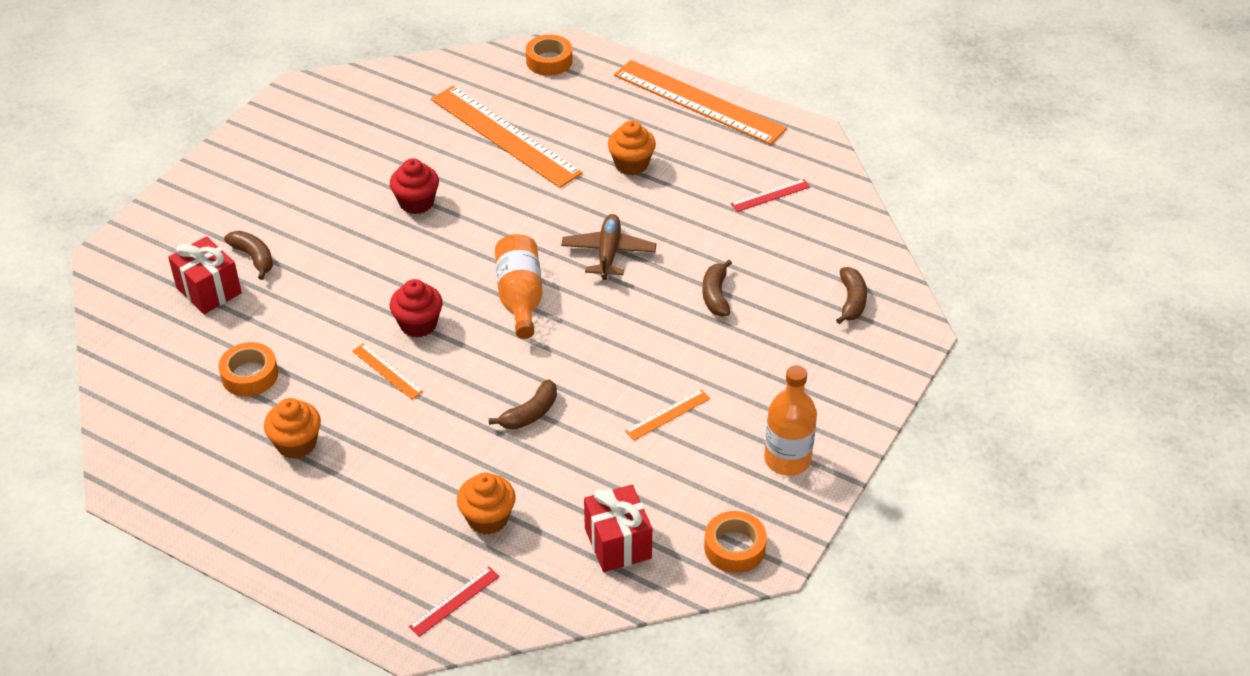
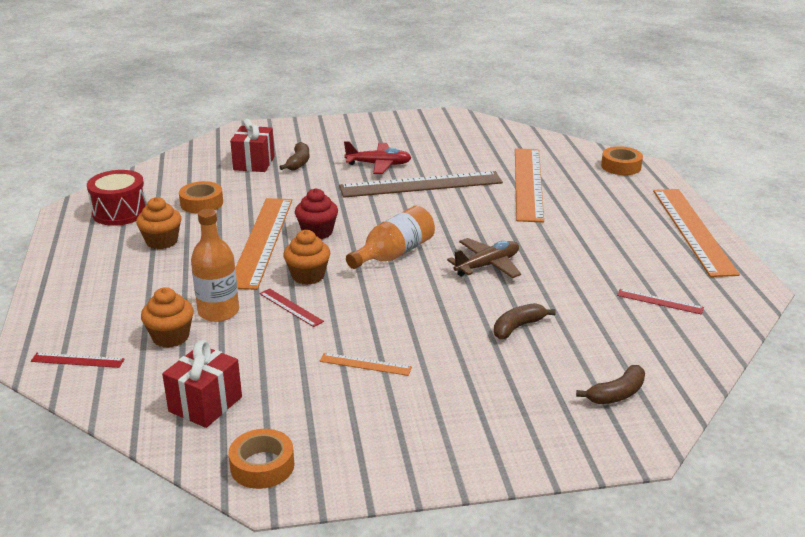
camera: 50 degrees right, 15 degrees down
(187, 447) = (120, 212): none -> red drum
(337, 205) = (379, 165): none -> red plane
(387, 371) = (262, 241): orange ruler -> orange ruler, size x2.38
(416, 203) = (421, 185): red cupcake -> brown ruler
(530, 413) = (291, 307): brown banana -> red ruler
(631, 164) = (585, 235): orange cupcake -> orange cupcake (308, 276)
(787, 459) = (393, 446): orange bottle -> orange bottle (218, 312)

